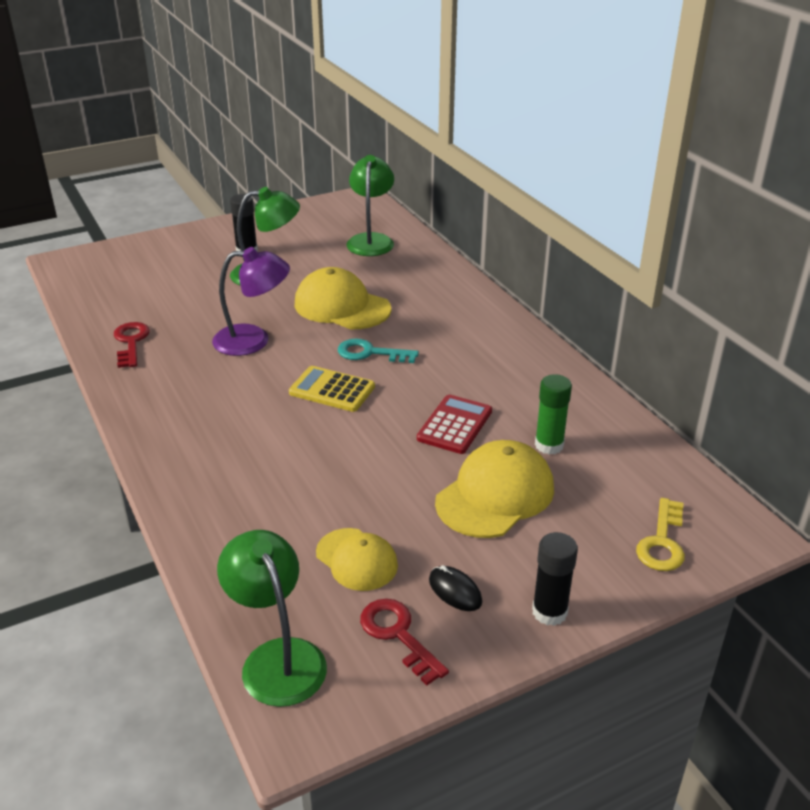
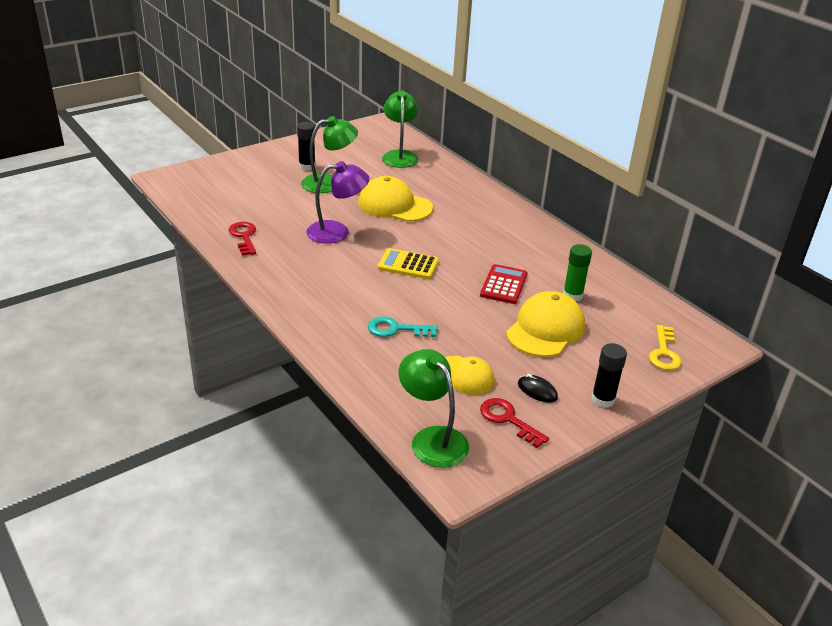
camera: 10 degrees left, 0 degrees up
(370, 353) = (427, 238): turquoise key -> turquoise key (396, 329)

